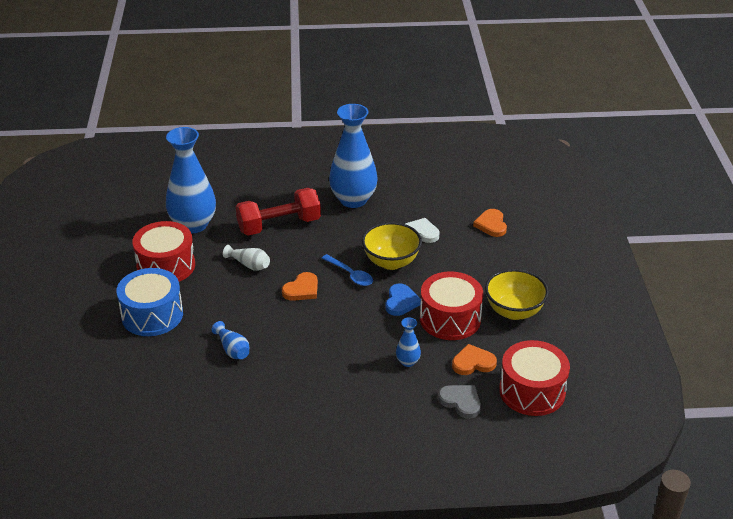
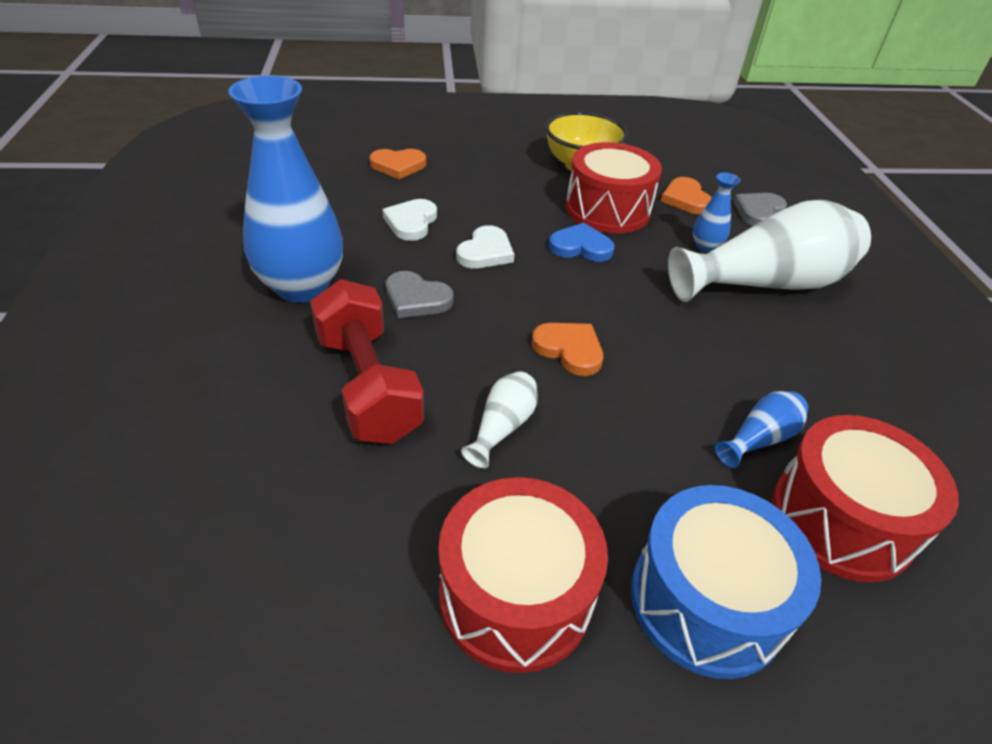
camera: 95 degrees left, 5 degrees up
(193, 225) = (342, 549): blue vase -> none
(344, 237) = (416, 298): none -> grey heart
(350, 275) = (521, 293): blue spoon -> none
(365, 383) = (766, 284): none -> white vase
(391, 262) = (485, 252): yellow bowl -> white heart
(532, 391) = (716, 167): red drum -> red drum (841, 519)

